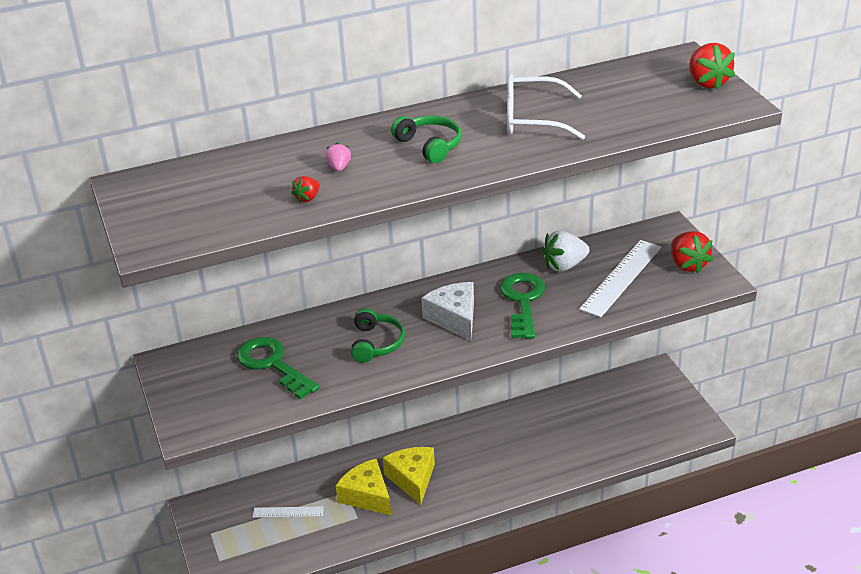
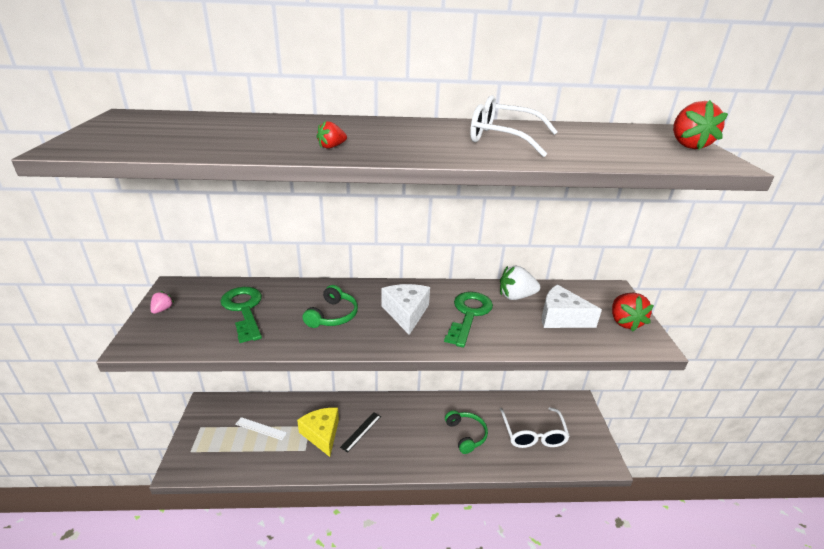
camera: 15 degrees right, 5 degrees down
(307, 198) = (248, 146): red strawberry -> red strawberry (331, 147)
(339, 167) = (301, 135): pink strawberry -> pink strawberry (162, 309)
(412, 479) = (361, 431): yellow cheese -> black ruler
(430, 145) = (394, 137): green headphones -> green headphones (466, 435)
(615, 422) = (533, 434): none -> white glasses
(621, 278) = (561, 318): white ruler -> white cheese

